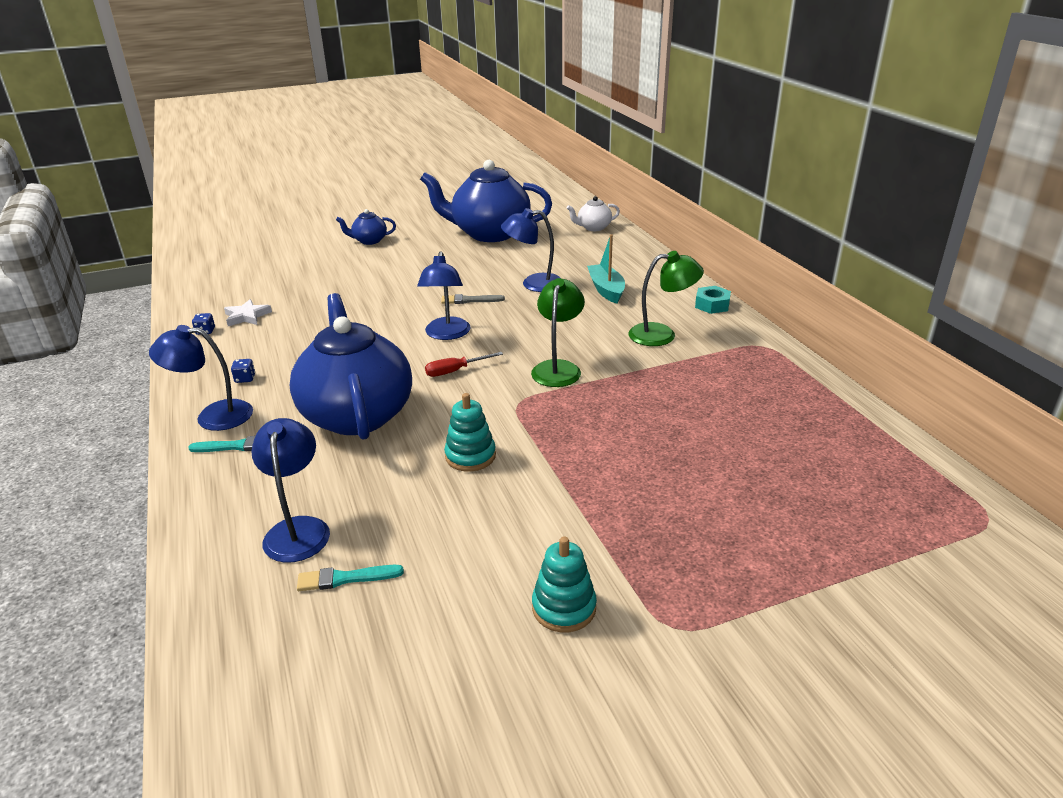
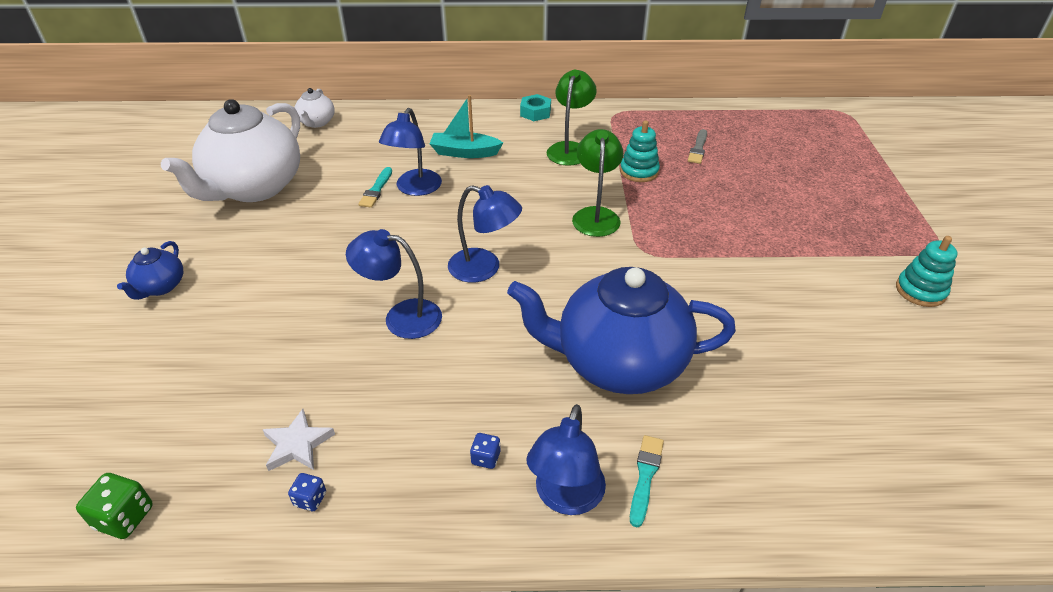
camera: 70 degrees left, 10 degrees up
(190, 289) = (124, 517): none -> green dice
(298, 529) = (810, 433): blue lamp -> blue lamp (401, 317)
(345, 578) = (884, 407): turquoise brush -> turquoise brush (376, 190)
(455, 371) = (566, 277): red screwdriver -> none
(469, 300) = (417, 237): grey brush -> grey brush (698, 148)
(470, 456) = (721, 297): turquoise stacking toy -> turquoise stacking toy (639, 171)
(490, 234) = (254, 188): blue teapot -> white teapot
(558, 368) = (596, 215): green lamp -> green lamp turned 60 degrees clockwise

